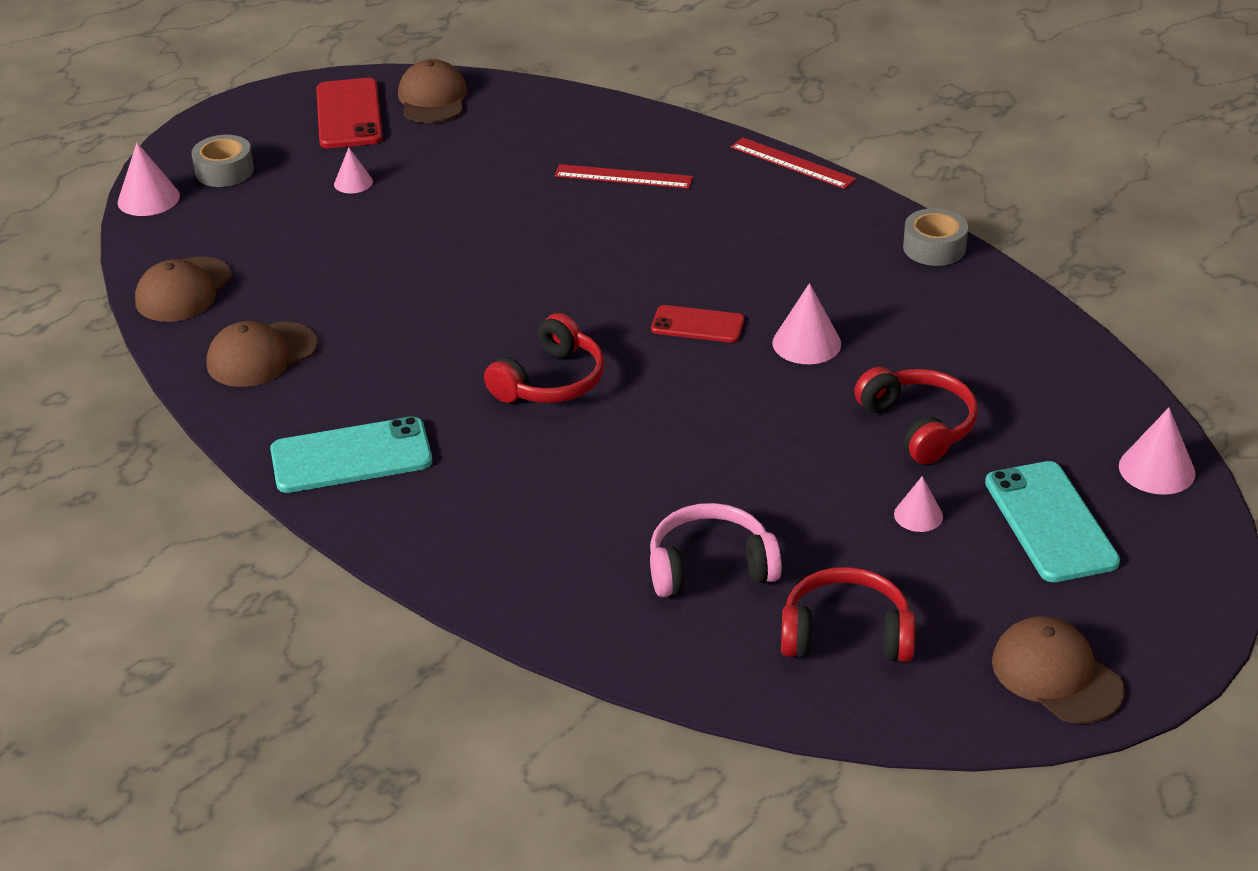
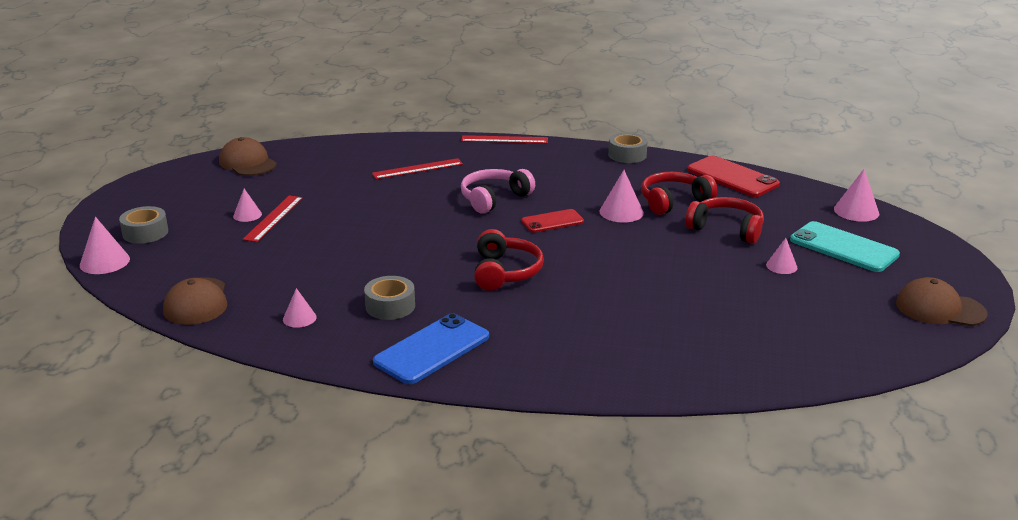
camera: 35 degrees left, 10 degrees down
(261, 355) = (299, 318): brown cap -> pink cone
(348, 114) = (199, 183): red phone -> red phone (732, 177)
(351, 456) = (432, 349): turquoise phone -> blue phone
(370, 378) = (390, 306): none -> grey tape
(376, 198) = (273, 218): none -> red ruler
(710, 566) = (714, 326): pink headphones -> pink headphones (494, 198)
(846, 634) = (823, 329): red headphones -> red headphones (673, 201)

